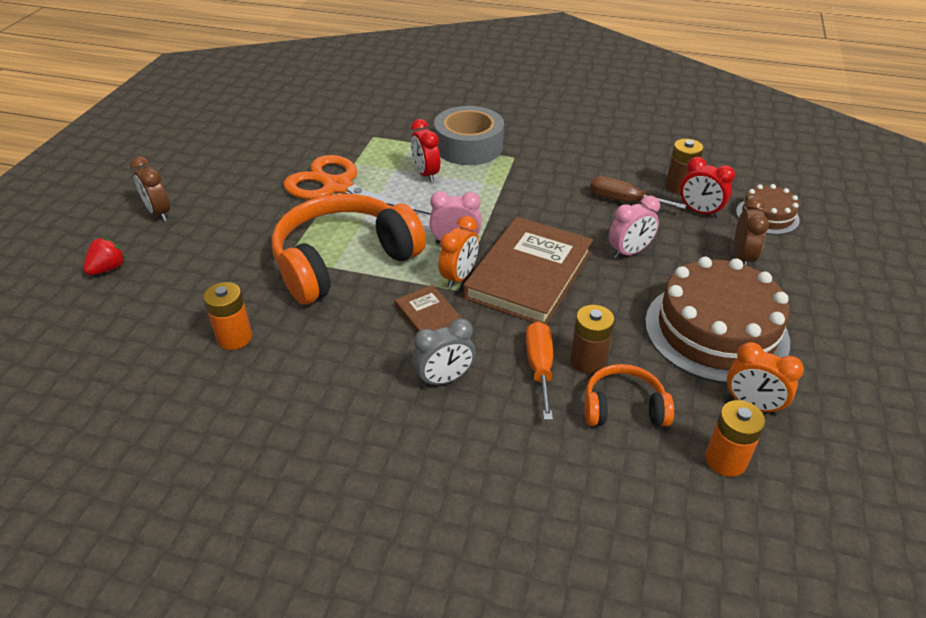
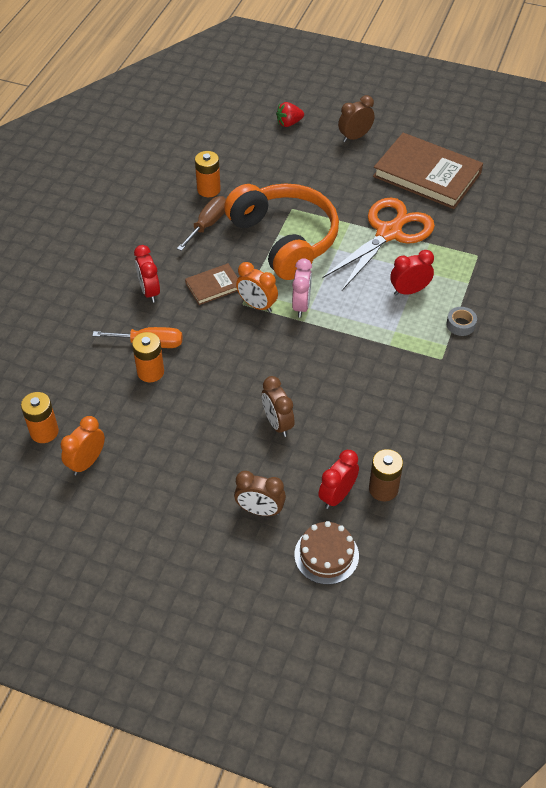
camera: 95 degrees right, 10 degrees up
(108, 269) = (289, 123): red strawberry -> red strawberry turned 120 degrees clockwise
(444, 379) = (149, 291): grey clock -> red clock
(468, 146) = (460, 324): grey tape -> grey tape, size x0.41
(528, 275) = (254, 349): brown book -> brown book (427, 174)
(588, 361) = (150, 372): brown battery -> orange battery
(623, 201) = (359, 435): brown screwdriver -> brown screwdriver (207, 224)
(623, 408) = (102, 384): orange headphones -> none
(629, 252) = (277, 423): pink clock -> brown clock
(716, 331) = (167, 461): brown cake -> none

